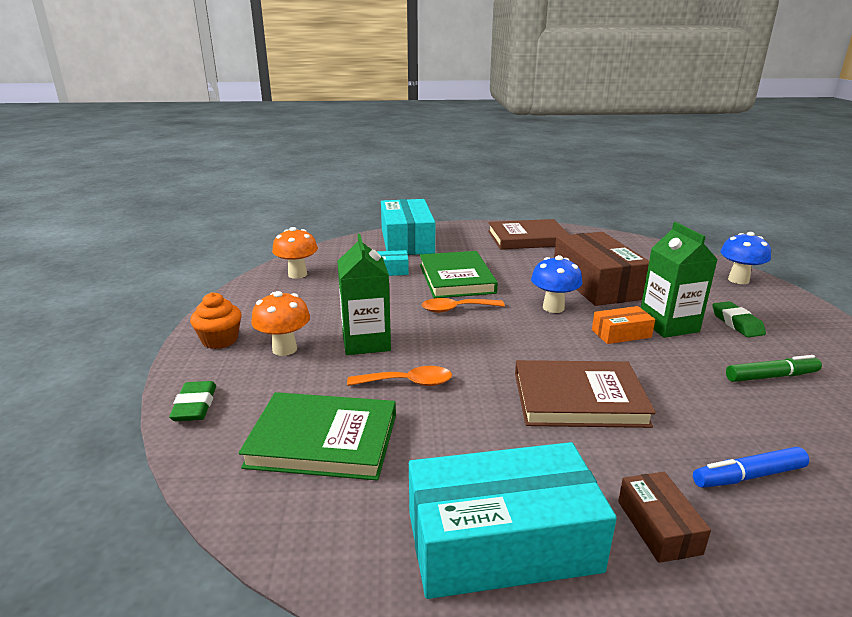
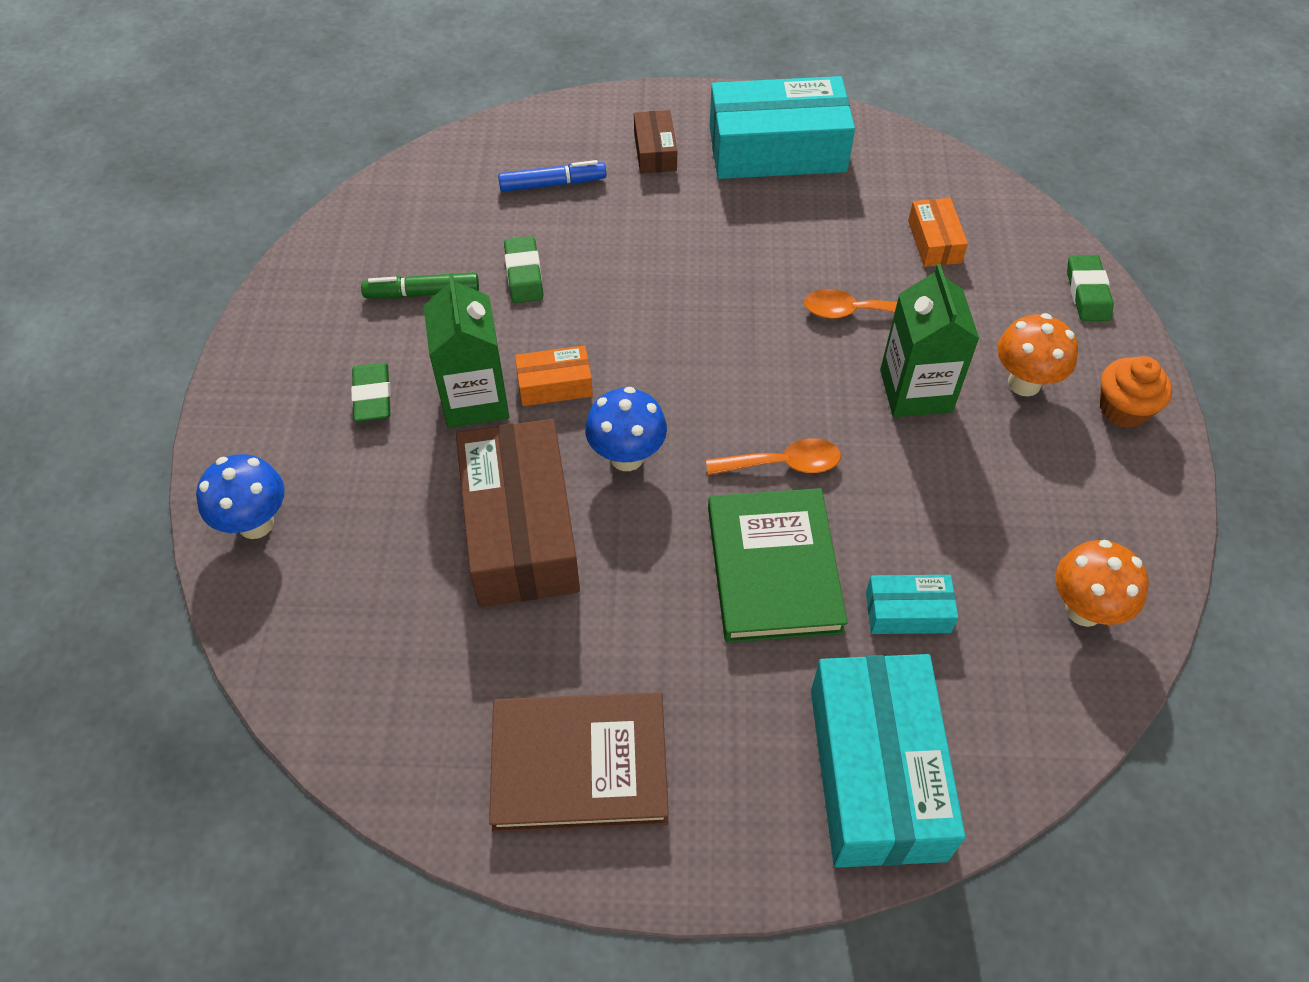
camera: 175 degrees left, 30 degrees up
(323, 440) = (934, 242): green book -> orange box
(579, 399) = (664, 275): brown book -> none
(701, 393) = (524, 274): none -> green eraser

